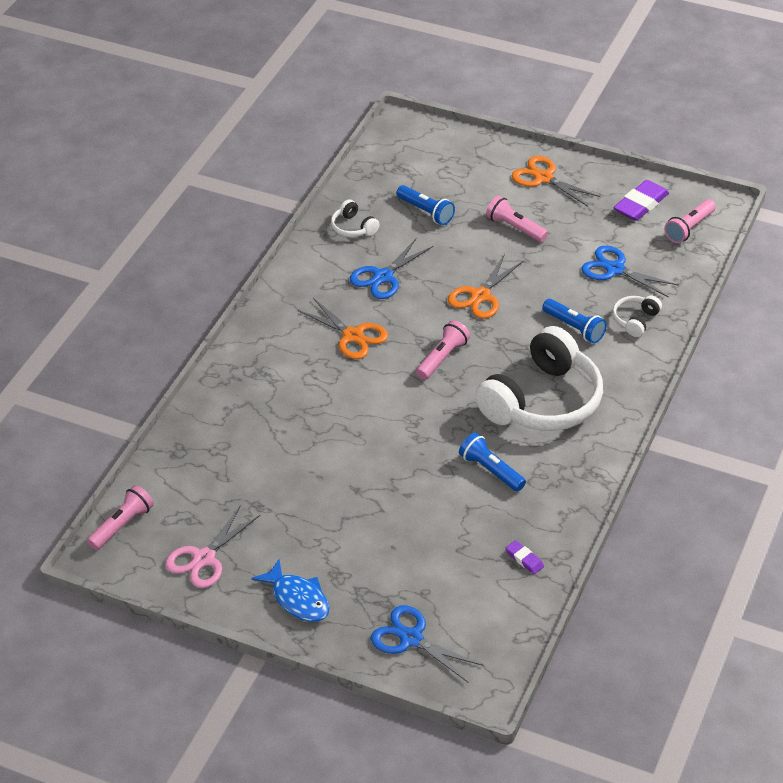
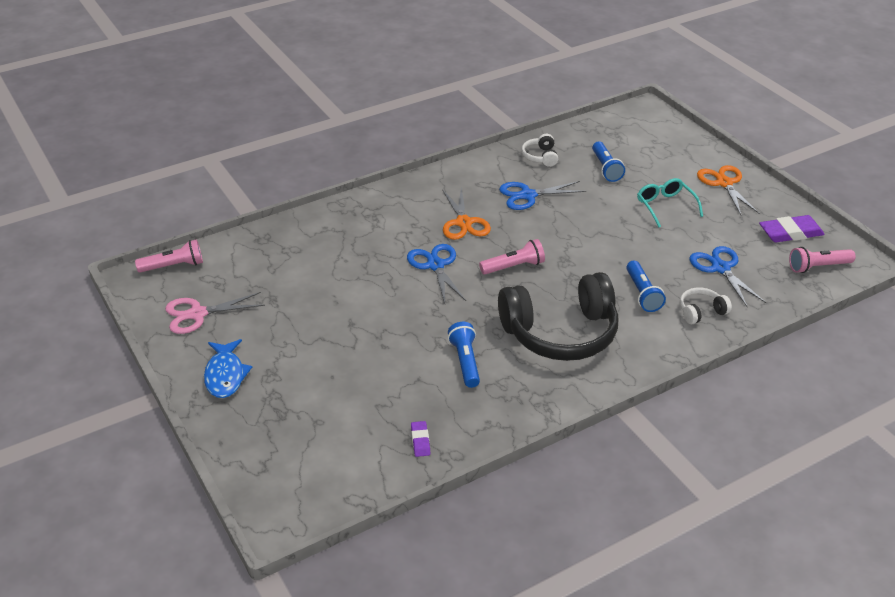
camera: 35 degrees right, 5 degrees down
(411, 639) = (270, 450): blue scissors -> blue scissors (435, 265)
(480, 296) = (589, 239): orange scissors -> none
(515, 228) = (665, 206): pink flashlight -> turquoise glasses
(542, 401) = (560, 333): white headphones -> black headphones

